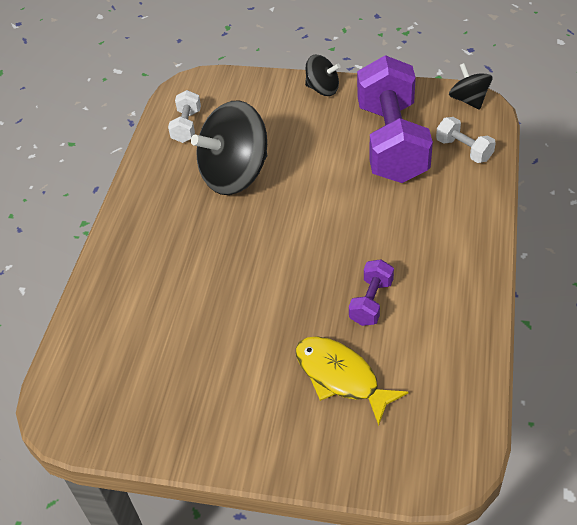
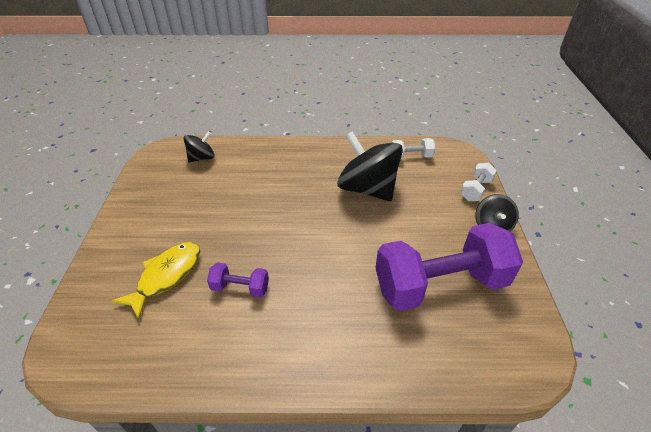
camera: 75 degrees right, 5 degrees down
(464, 150) = (451, 350): white dumbbell -> white dumbbell (475, 190)
(469, 100) = (537, 351): black spinning top -> black spinning top (202, 158)

